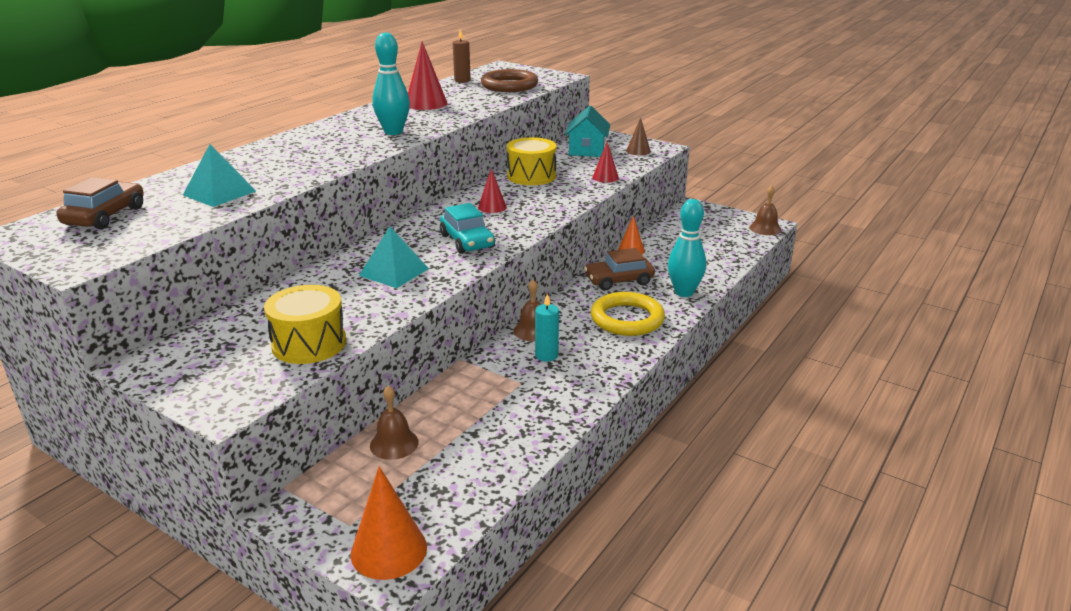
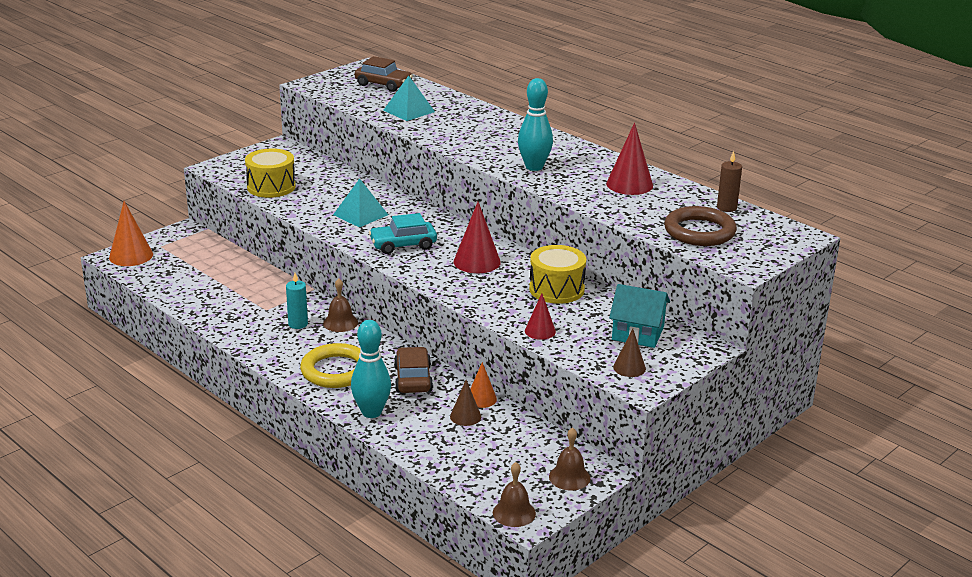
camera: 100 degrees right, 0 degrees up
(394, 443) = (225, 260): brown bell -> brown bell (569, 477)
(492, 207) = (477, 262): red cone -> red cone, size x1.66
(661, 254) = (465, 416): none -> brown cone

